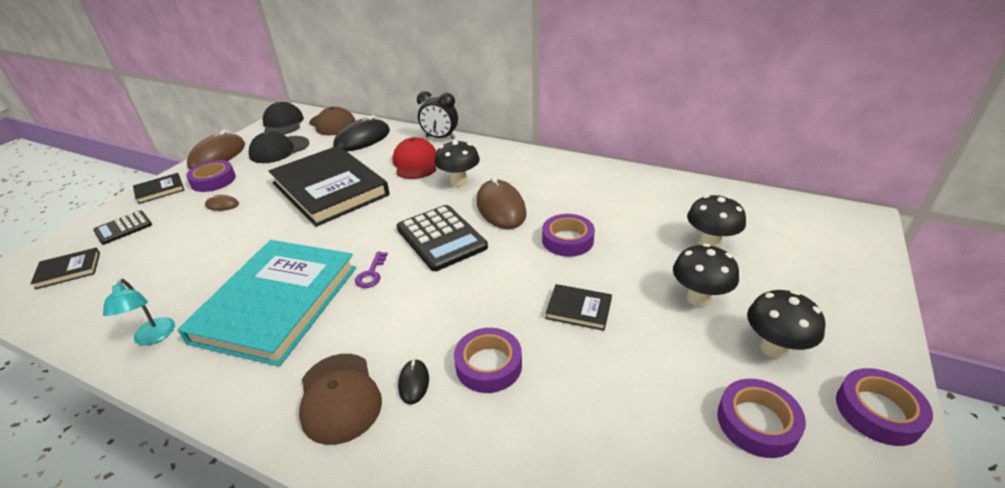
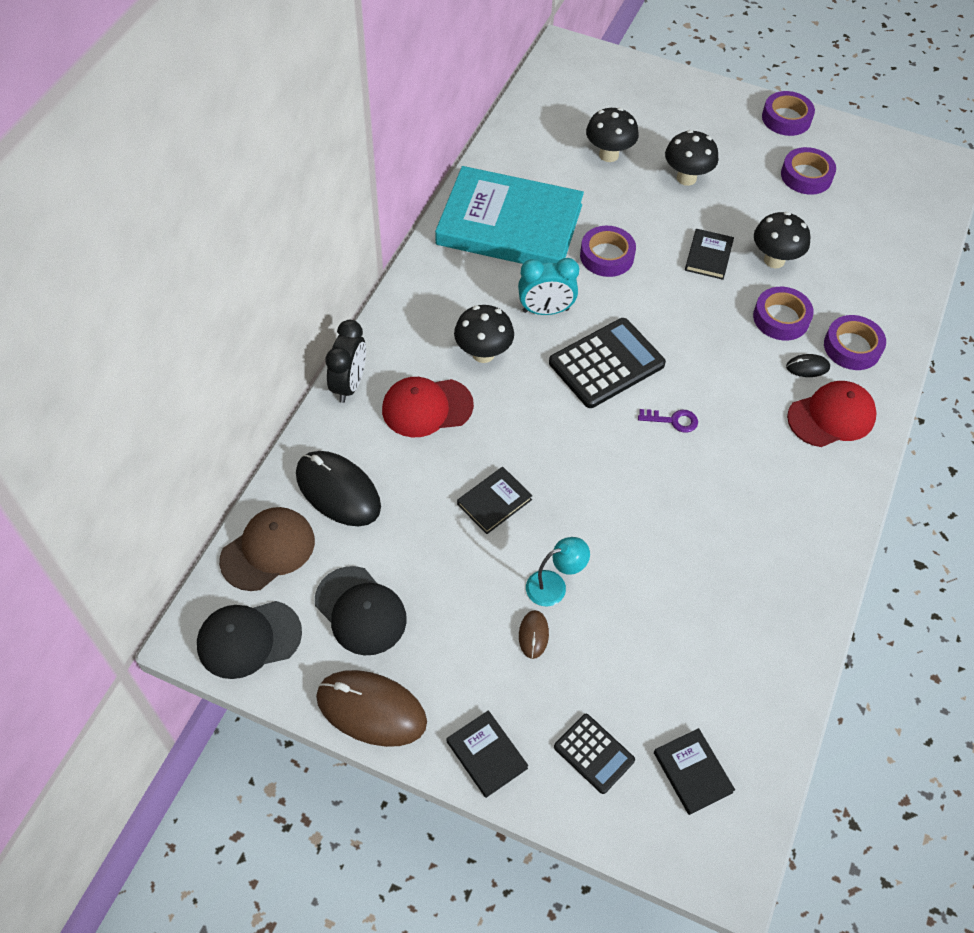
camera: 95 degrees left, 20 degrees up
(153, 337) = (790, 600): turquoise lamp -> turquoise lamp (554, 585)
(213, 180) = (459, 679): purple tape -> purple tape (852, 347)
(277, 303) = (727, 498): turquoise book -> turquoise book (509, 225)
(330, 189) = (494, 502): black book -> black book, size x0.40
(339, 397) = (831, 416): brown cap -> red cap
(501, 208) = (545, 310): brown mouse -> turquoise clock
(774, 348) = (737, 150): black mushroom -> black mushroom (774, 260)

